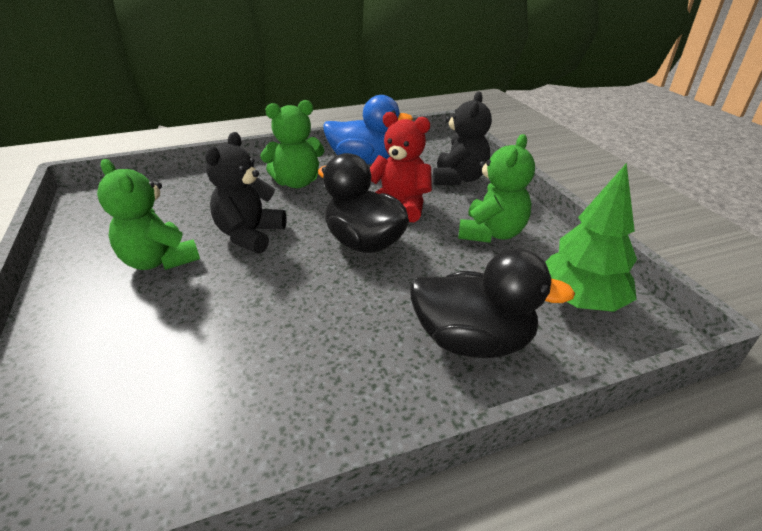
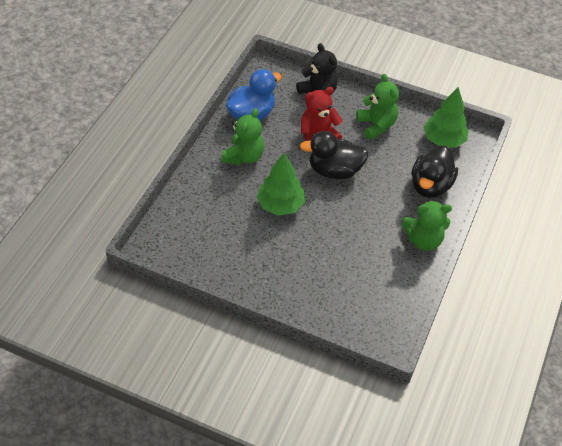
camera: 50 degrees left, 15 degrees up
(160, 260) = (267, 248): green teddy bear -> green teddy bear (423, 240)
(250, 235) = (280, 205): black teddy bear -> green tree
(473, 340) = (430, 186): black duck -> black duck turned 150 degrees clockwise

